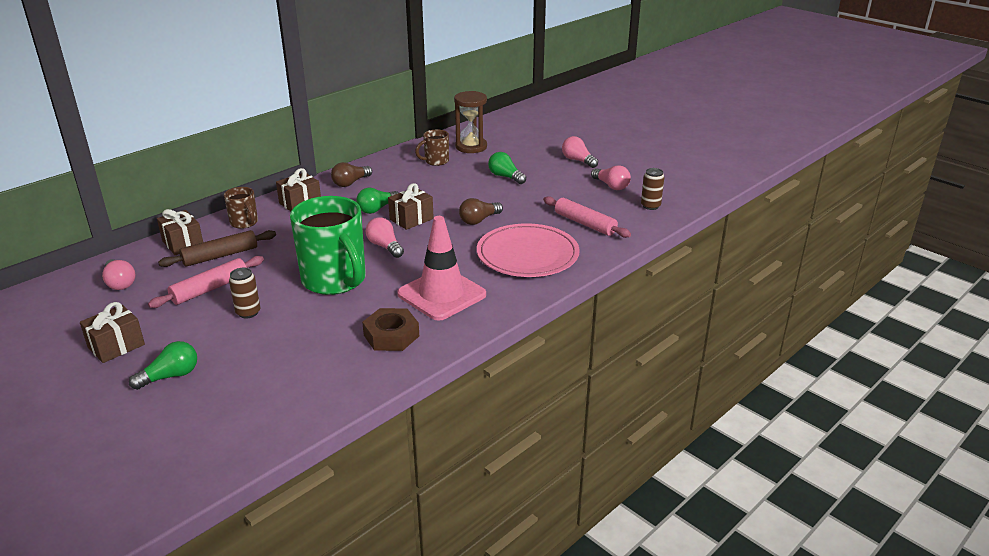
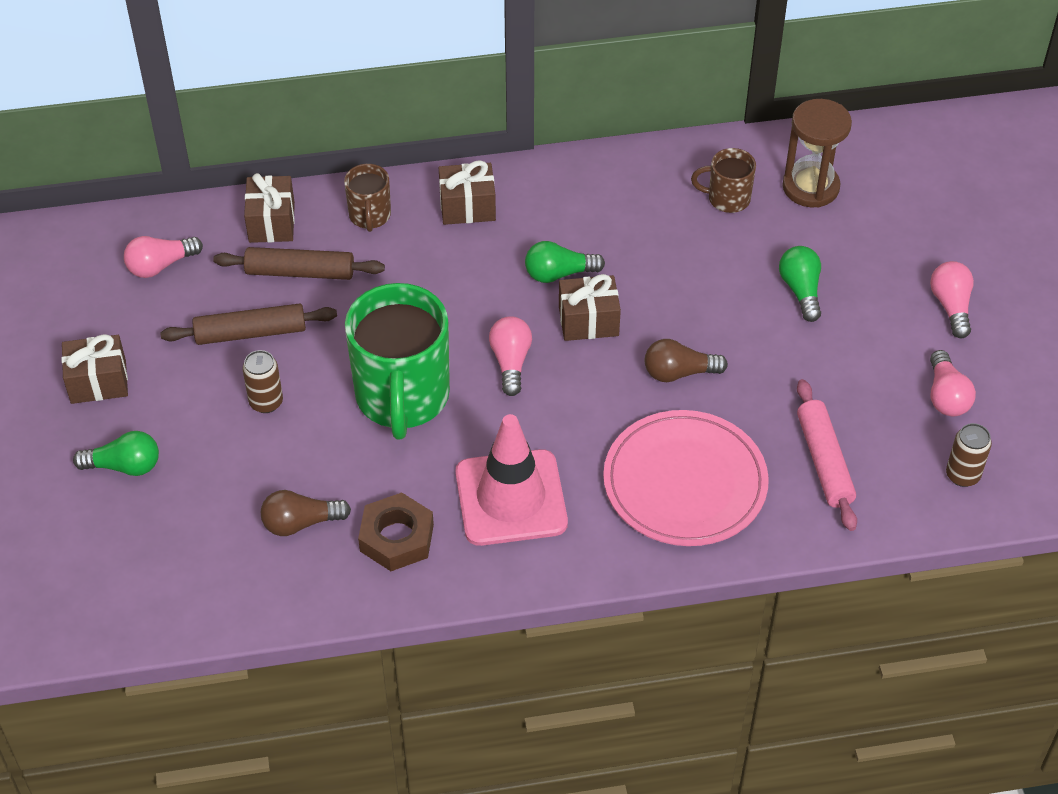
camera: 35 degrees right, 20 degrees up
(120, 283) = (160, 265): pink light bulb -> pink light bulb turned 60 degrees clockwise
(210, 289) = (250, 332): pink rolling pin -> brown rolling pin
(350, 183) = (566, 193): brown light bulb -> brown light bulb (301, 523)

